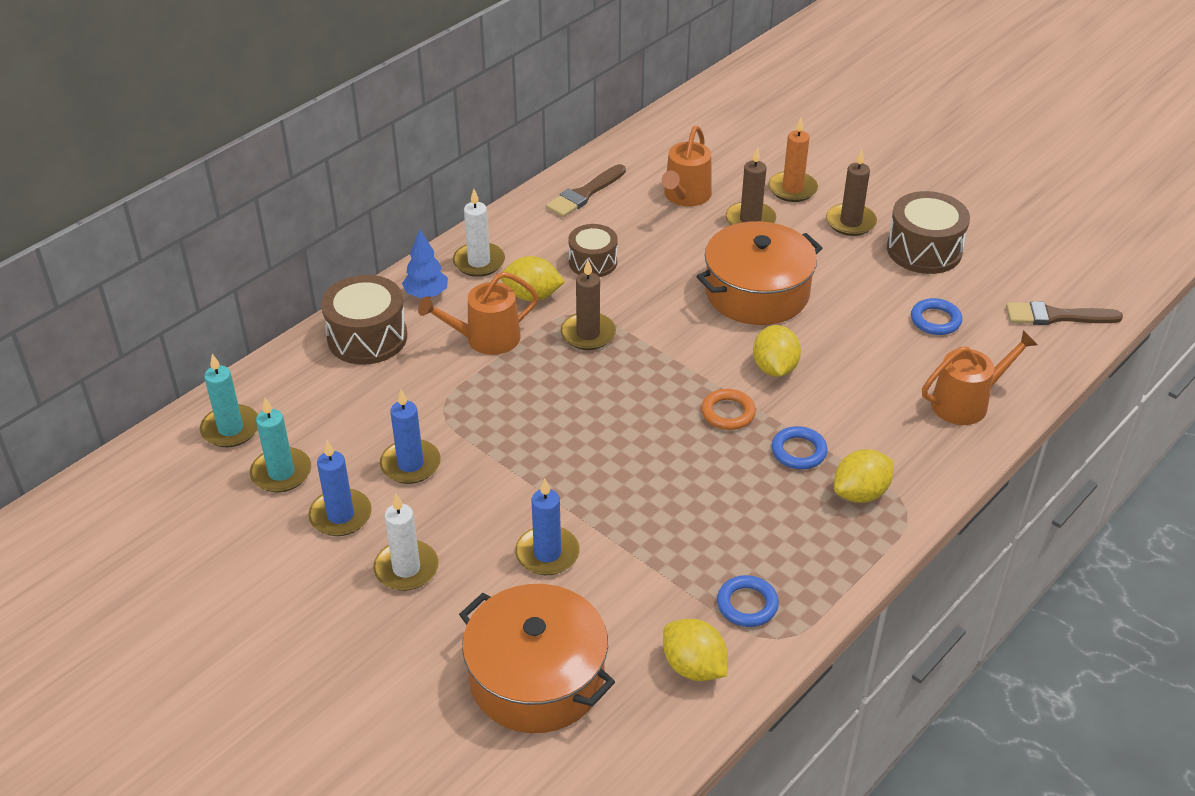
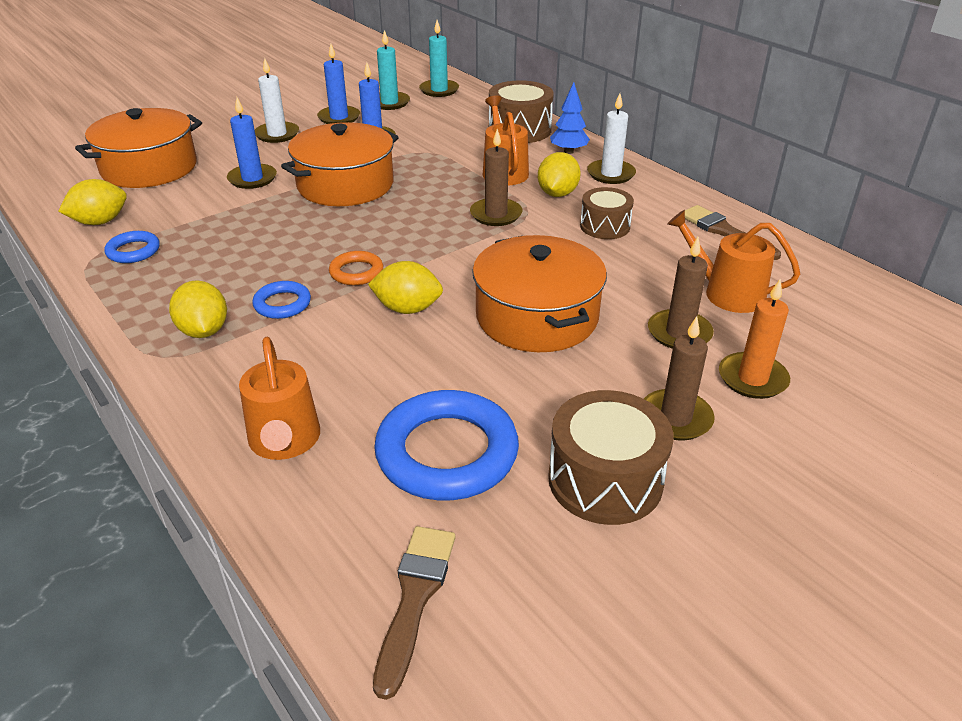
camera: 100 degrees right, 5 degrees down
(546, 462) = (345, 185): none -> orange pot
(935, 320) = (447, 452): blue ring -> blue ring, size x2.00

